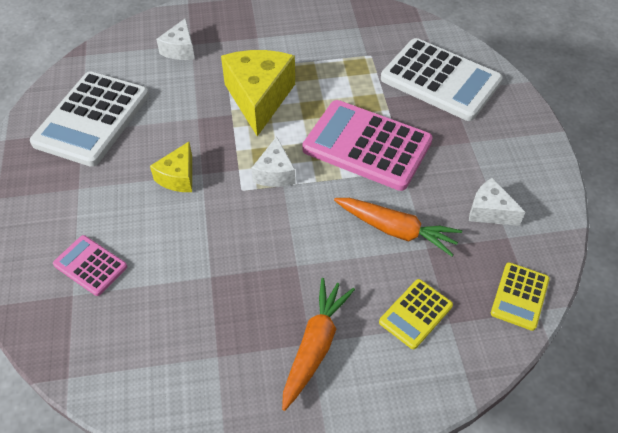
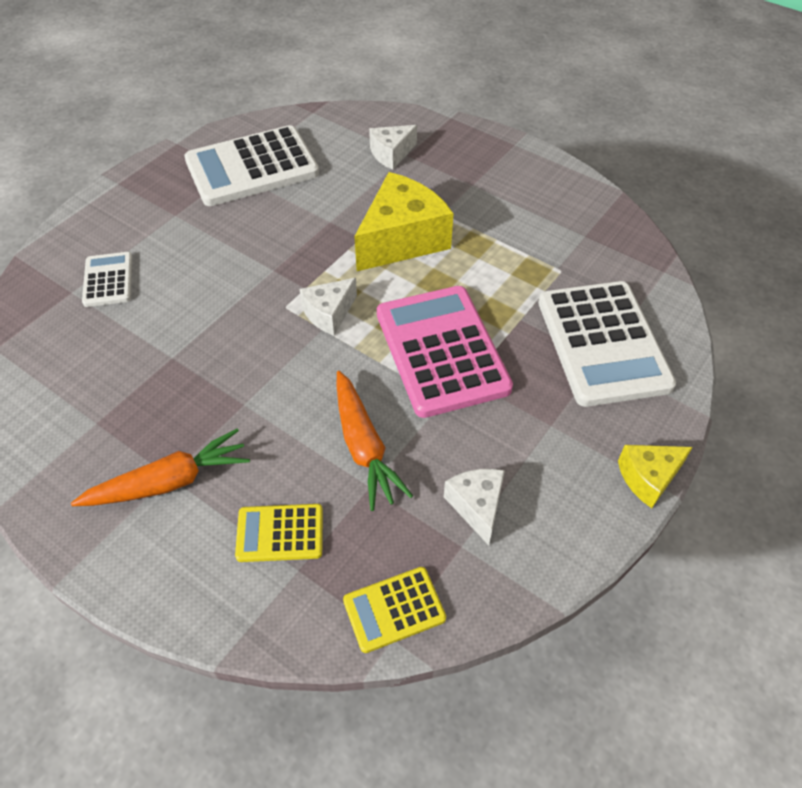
camera: 45 degrees right, 0 degrees up
(90, 265) = (108, 280): pink calculator -> white calculator
(178, 177) = (252, 259): yellow cheese -> yellow cheese (648, 478)

